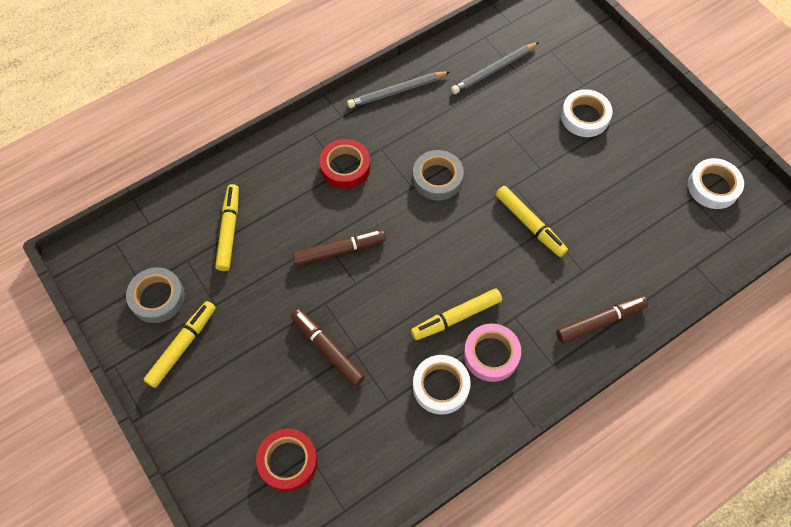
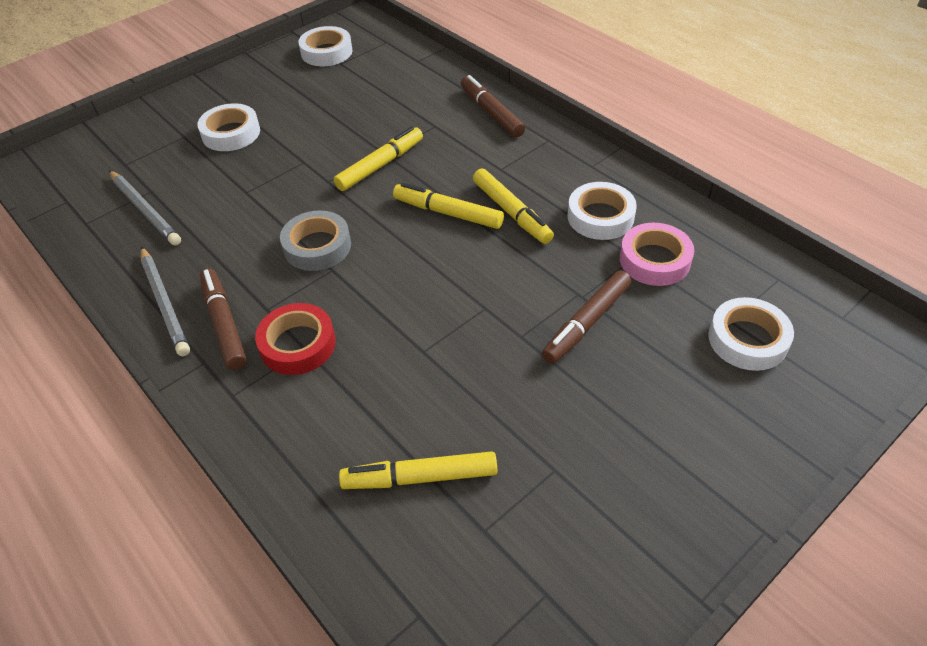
camera: 95 degrees left, 15 degrees down
(157, 297) = (562, 561): grey tape -> none
(182, 346) = (635, 500): yellow marker -> yellow marker (448, 213)
(288, 461) = (747, 339): red tape -> white tape
(339, 250) = (438, 331): brown marker -> brown marker (224, 323)
(491, 354) = (550, 182): pink tape -> pink tape (654, 260)

